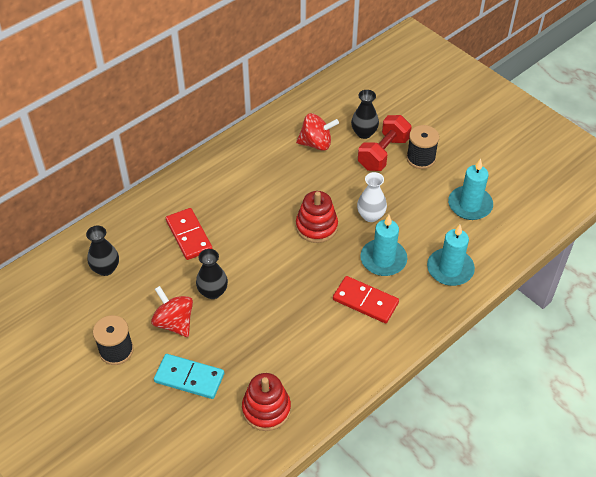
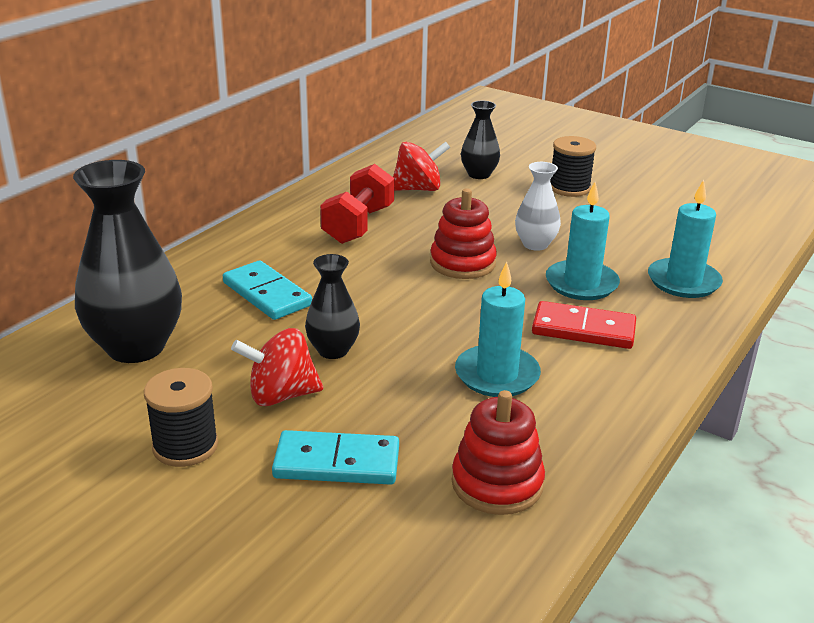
camera: 15 degrees left, 20 degrees down
(106, 269) = (136, 347): black vase -> black vase, size x1.87
(174, 322) = (281, 395): red spinning top -> red spinning top turned 45 degrees counterclockwise
(189, 235) = (267, 294): red domino -> turquoise domino
(383, 153) = (516, 189): red dumbbell -> red dumbbell (358, 225)
(470, 205) = (664, 220): turquoise candle -> turquoise candle (497, 375)

